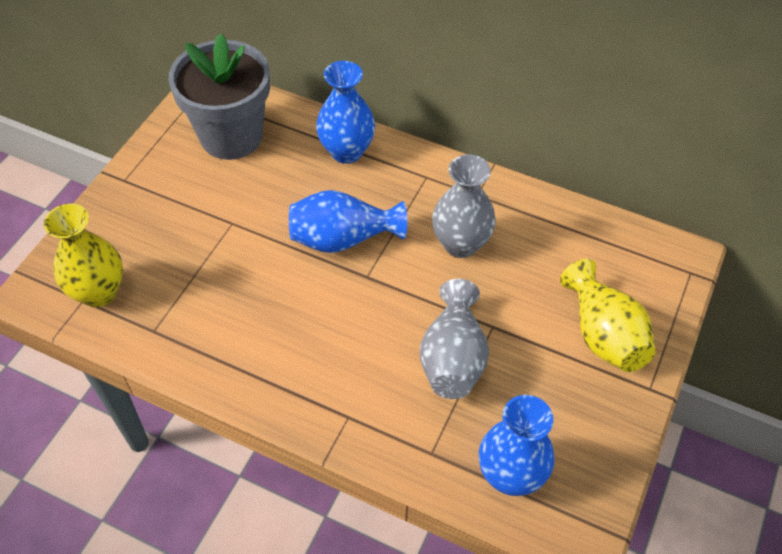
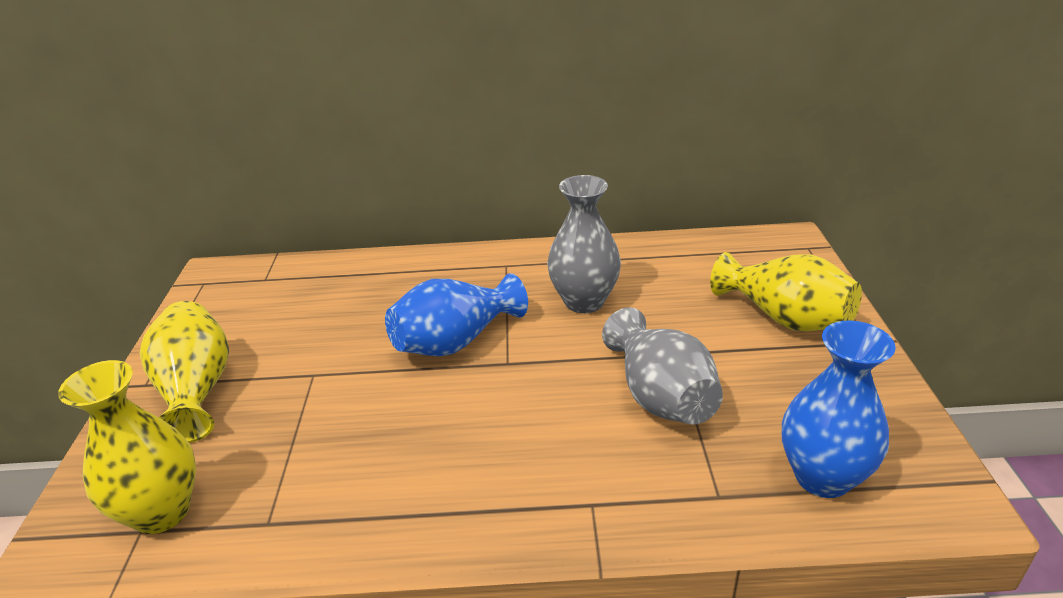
camera: 25 degrees left, 20 degrees down
(153, 201) = (196, 390): none -> yellow vase
(231, 136) = (266, 303): grey flower pot -> none
(346, 151) = (407, 273): blue vase -> none

